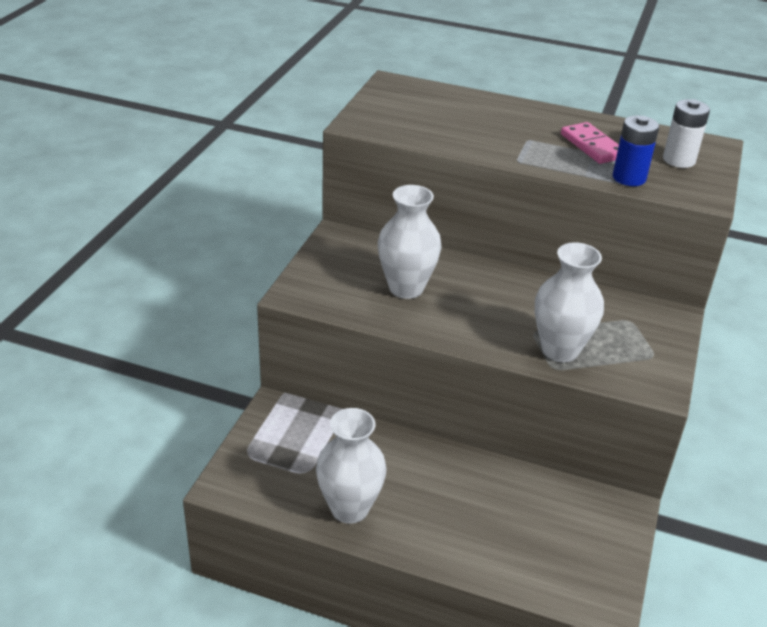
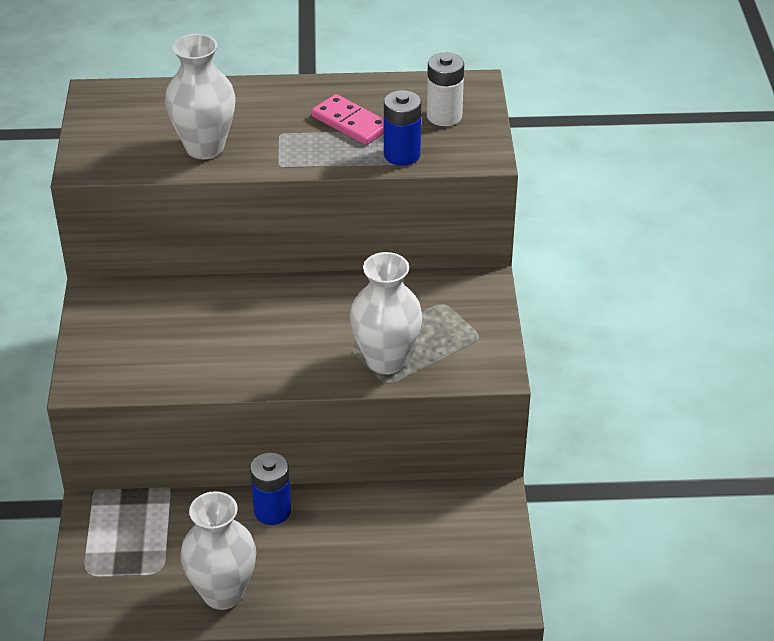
camera: 20 degrees left, 5 degrees up
(406, 288) = (200, 337): white vase -> white vase (205, 147)
(421, 455) = (272, 511): none -> blue battery

